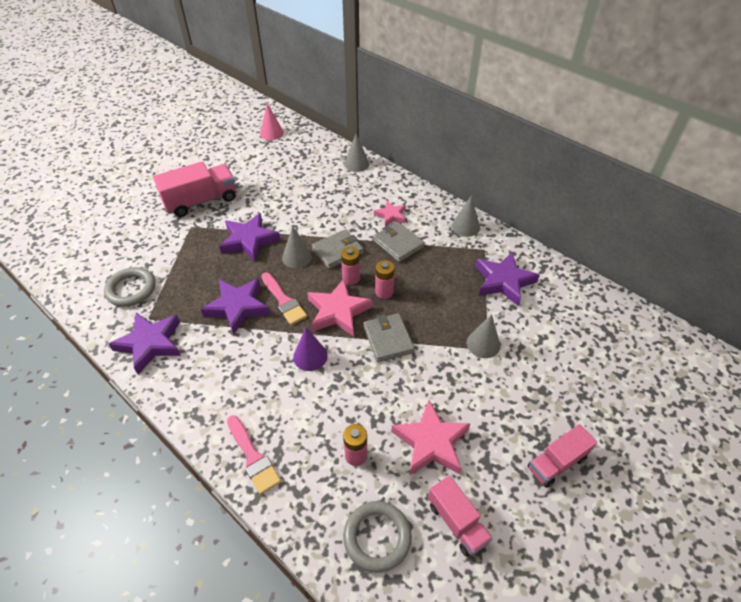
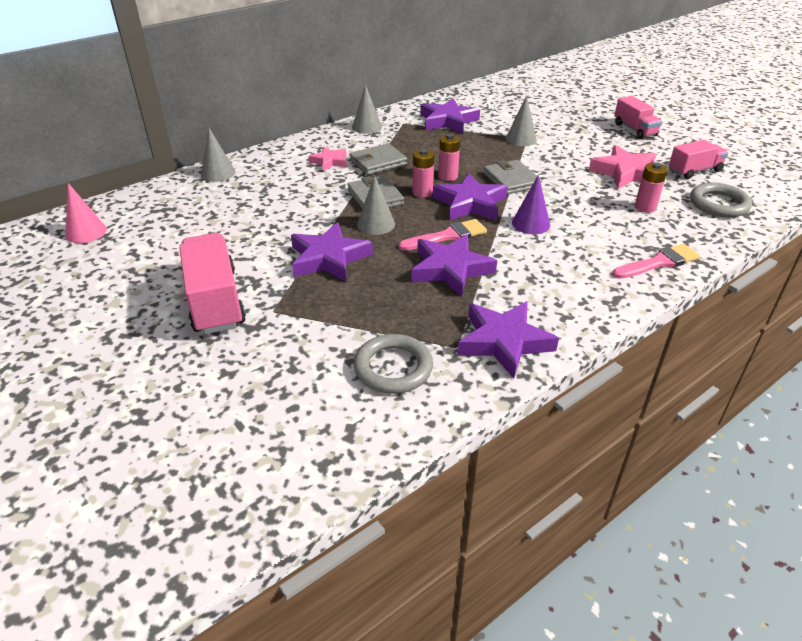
camera: 80 degrees left, 10 degrees down
(338, 311) = (470, 203): pink star -> purple star
(388, 339) = (511, 180): grey wallet -> grey wallet turned 75 degrees clockwise

